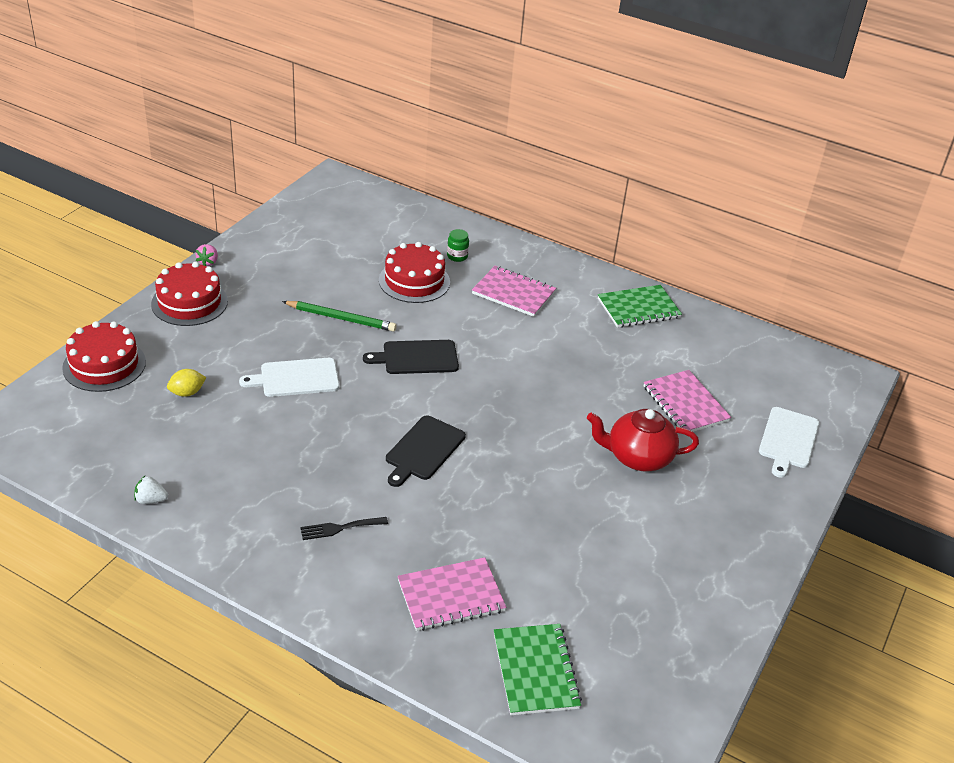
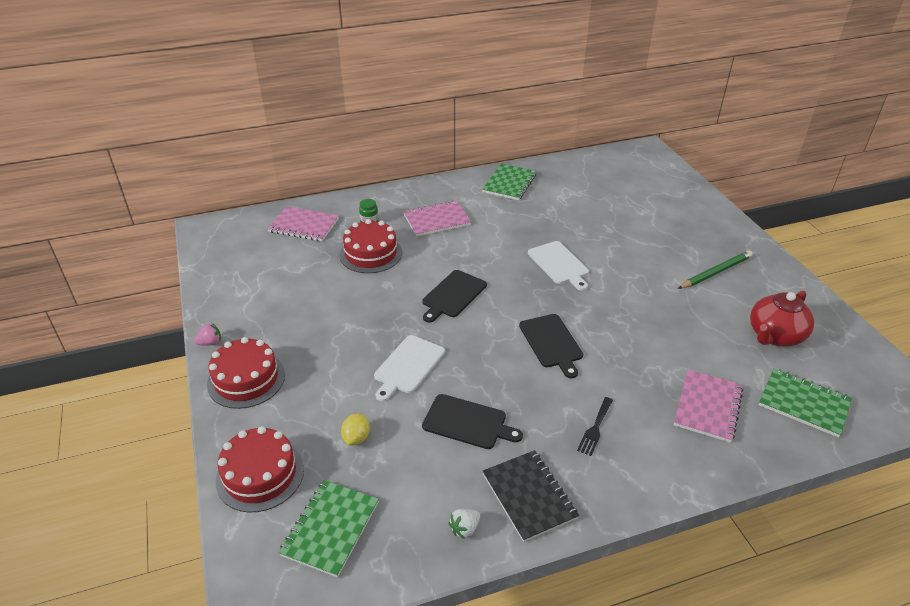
camera: 45 degrees left, 0 degrees up
(87, 428) = (330, 528): none -> green notebook
(208, 262) = (210, 343): pink strawberry -> pink strawberry turned 75 degrees counterclockwise
(219, 521) = (529, 496): none -> black notebook
(266, 445) = (468, 422): none -> black cutting board
(341, 318) = (368, 308): green pencil -> green pencil (715, 272)
(638, 457) = (644, 257): red teapot -> red teapot (774, 336)
(685, 404) = (613, 214): pink notebook -> pink notebook (304, 225)
(788, 440) = (678, 198): white cutting board -> white cutting board (559, 264)

